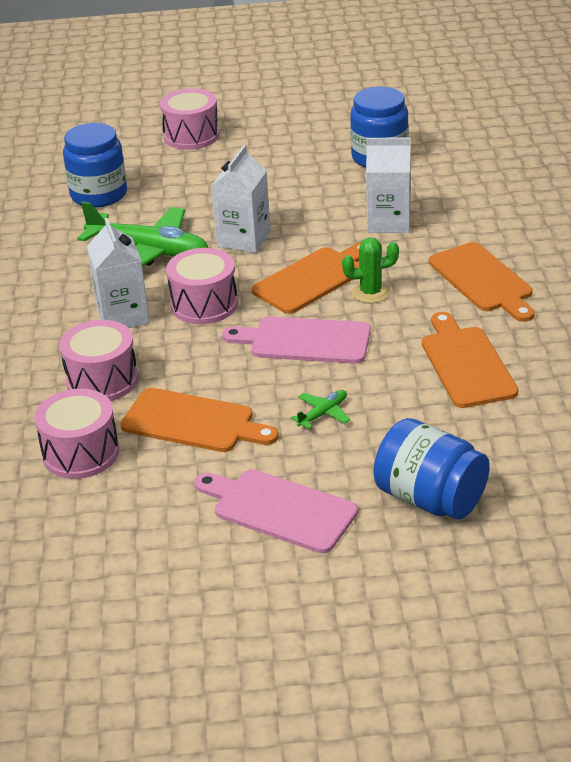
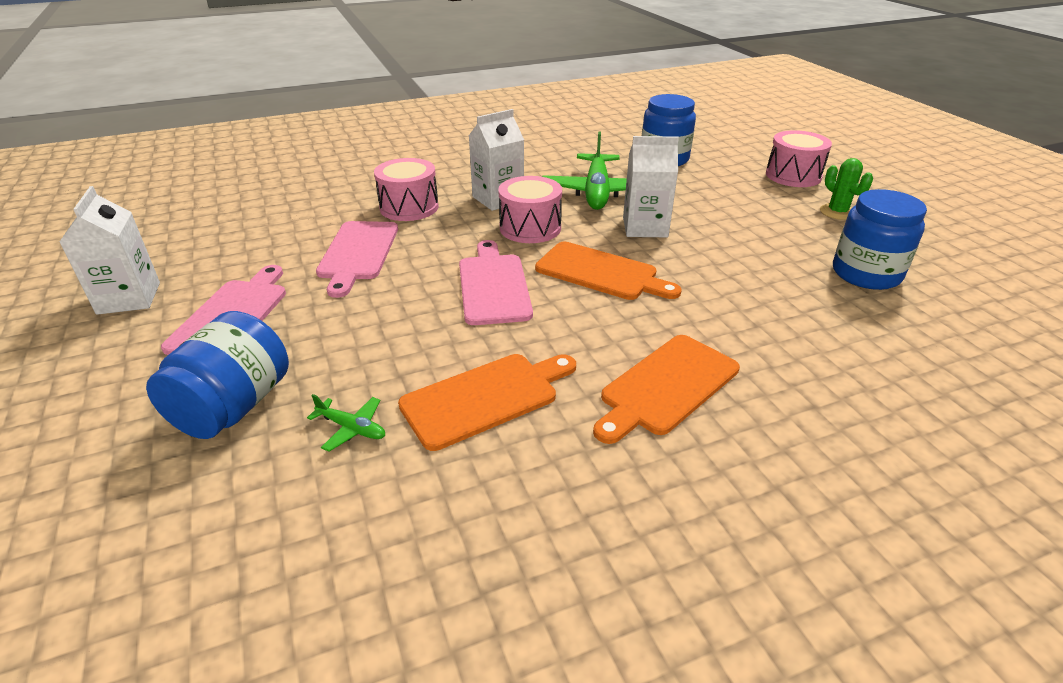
camera: 70 degrees right, 0 degrees up
(81, 453) = (315, 217): pink drum -> none
(193, 422) = (358, 253): orange cutting board -> pink cutting board
(323, 414) = (377, 315): green plane -> green plane (352, 428)
(371, 293) = (595, 310): green cactus -> green cactus (837, 212)
(389, 222) = (739, 300): white carton -> white carton (129, 298)

